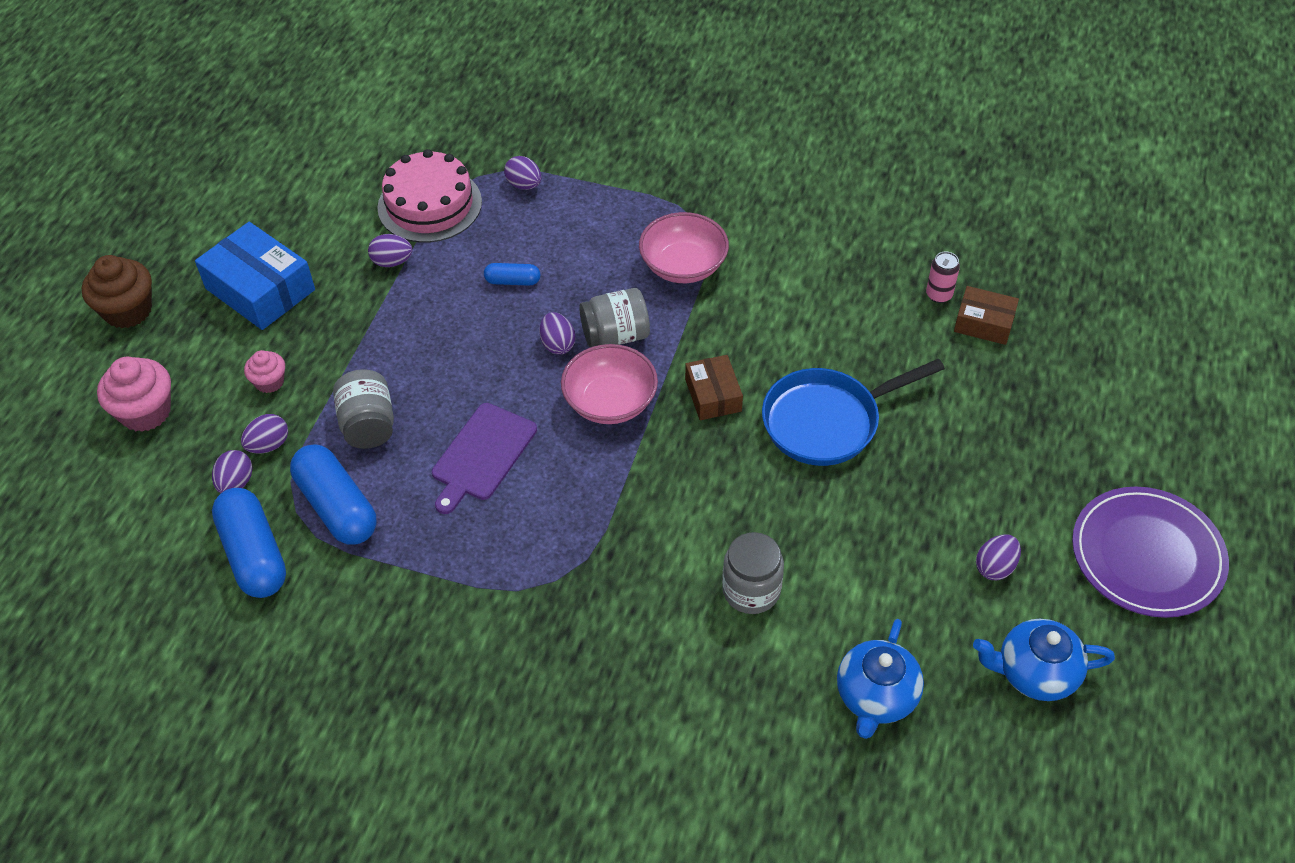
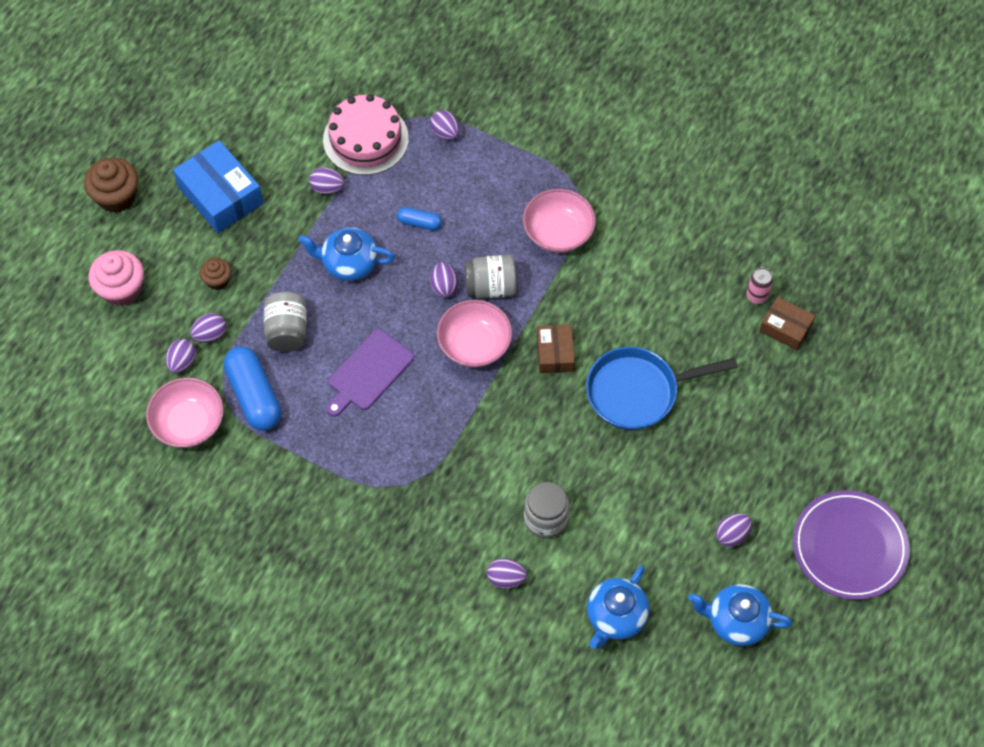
camera: 10 degrees right, 10 degrees up
(254, 554) = (189, 423): blue capsule -> pink bowl
(269, 382) = (217, 280): pink cupcake -> brown cupcake
(434, 337) = (349, 263): none -> blue teapot
(717, 674) = (506, 578): none -> purple egg

